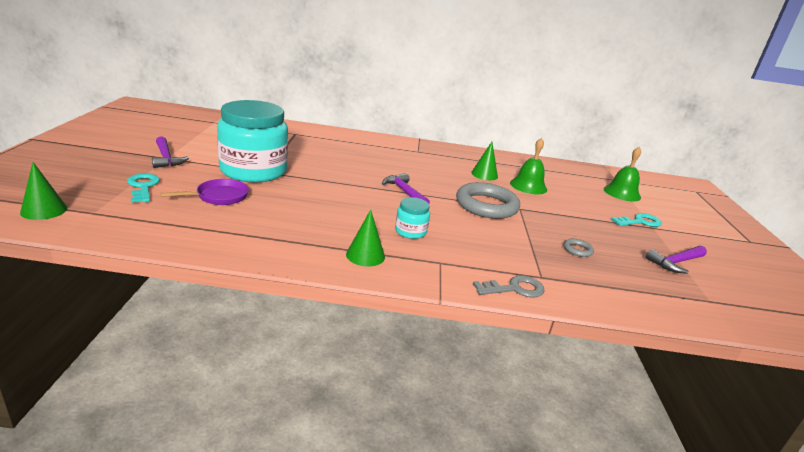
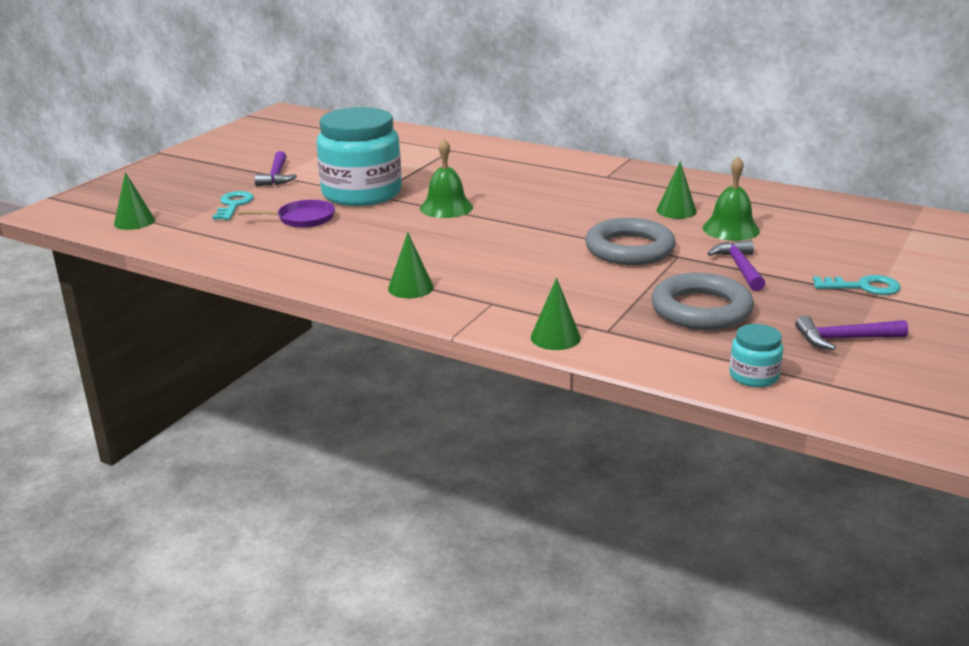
camera: 30 degrees right, 0 degrees up
(404, 192) = (529, 226): purple hammer -> purple hammer (740, 267)
(410, 231) = (489, 269): turquoise jar -> turquoise jar (754, 376)
(514, 289) = (555, 337): grey key -> green cone
(577, 250) = (701, 309): grey ring -> grey ring, size x2.44
(622, 193) = (892, 248): green bell -> green bell (446, 207)

